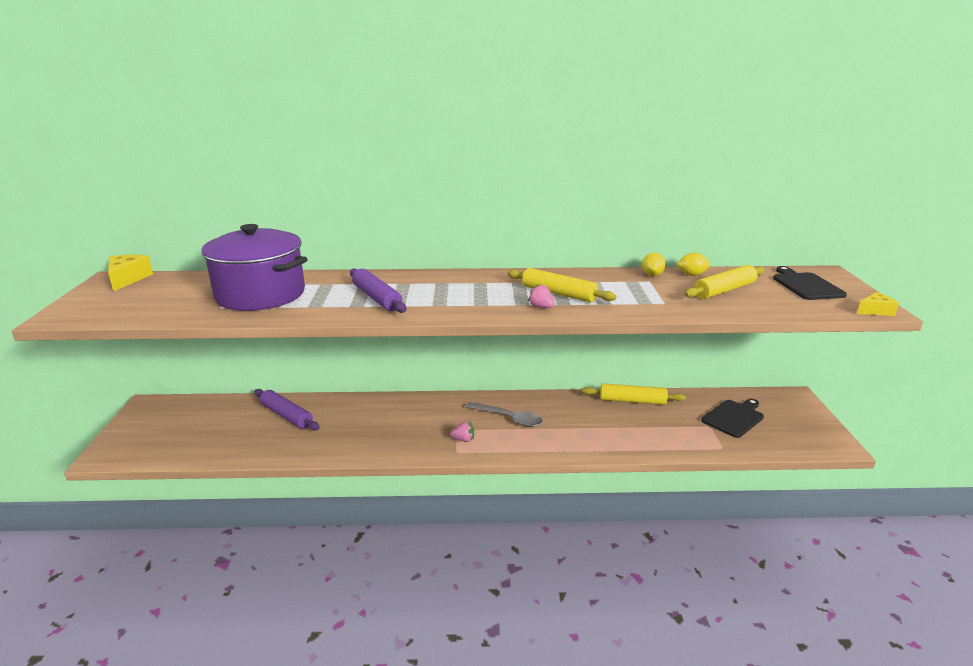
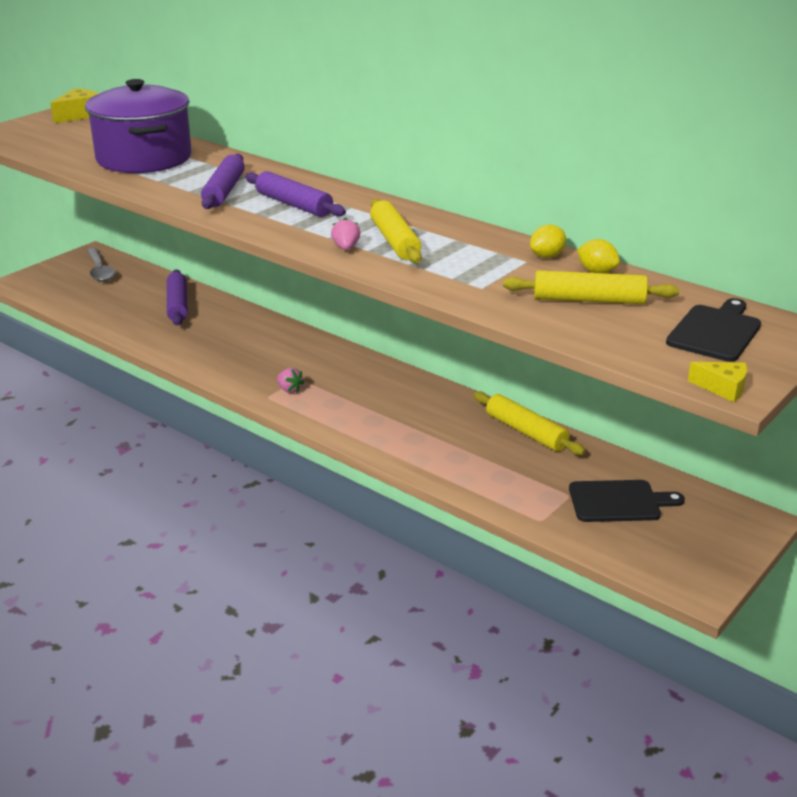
camera: 40 degrees right, 5 degrees up
(446, 292) = (294, 204): none -> purple rolling pin
(509, 418) = (363, 390): grey spoon -> grey spoon (100, 270)

